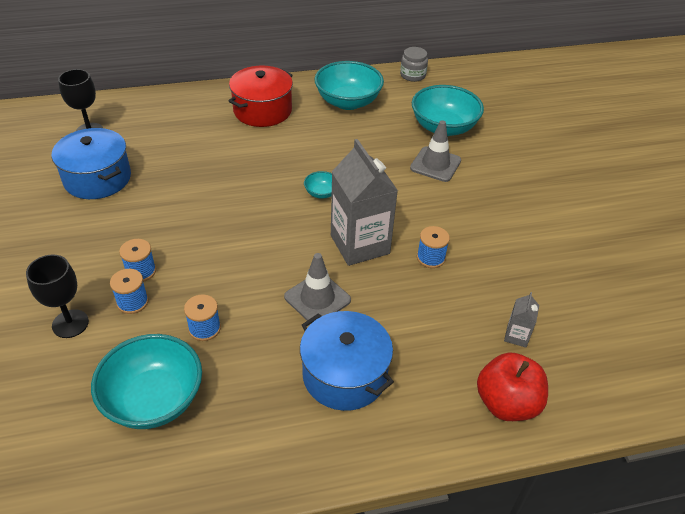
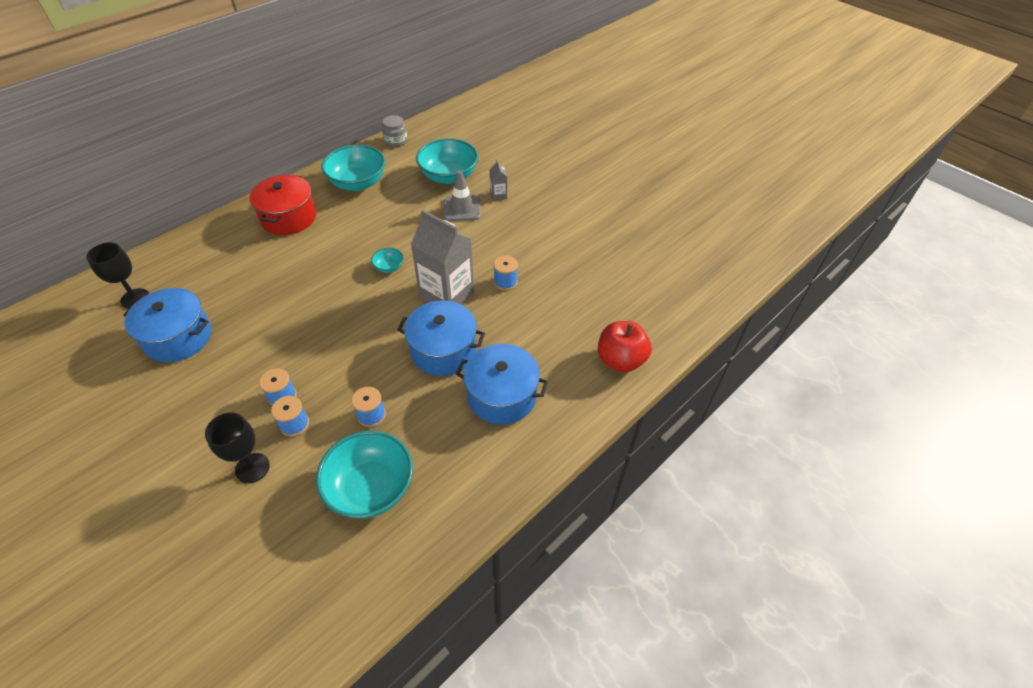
camera: 30 degrees left, 5 degrees up
(317, 298) = (443, 350): grey traffic cone -> blue pot
(516, 336) = (598, 311): grey carton -> grey carton (498, 195)

